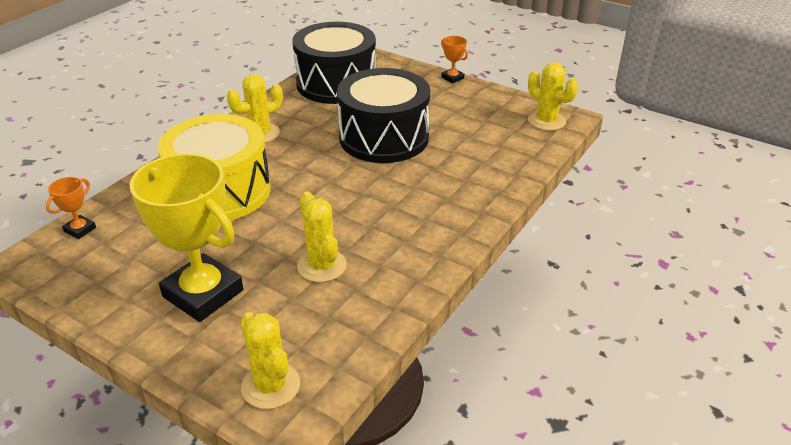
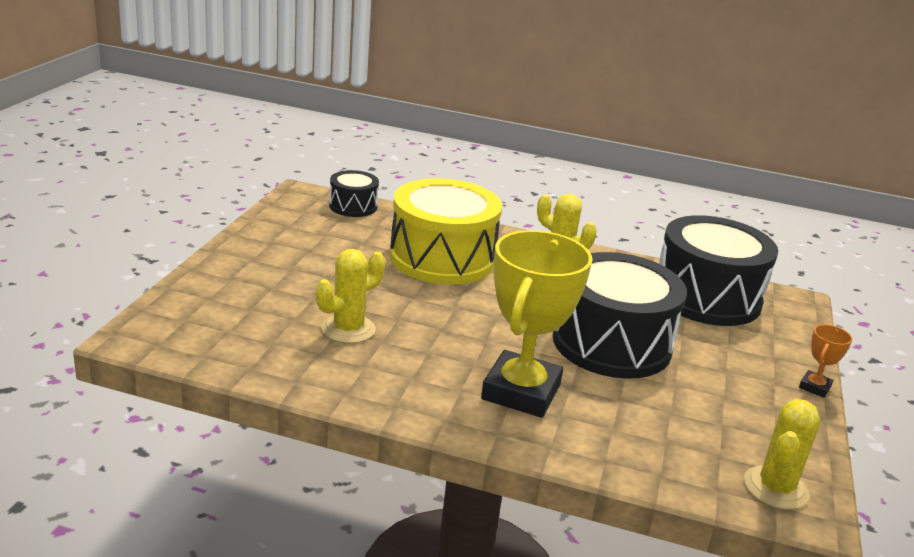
camera: 70 degrees right, 10 degrees down
(80, 229) = (353, 206): orange trophy -> black drum
(203, 293) = (288, 273): yellow trophy -> yellow trophy (521, 392)
(271, 386) = (177, 323): yellow cactus -> none

